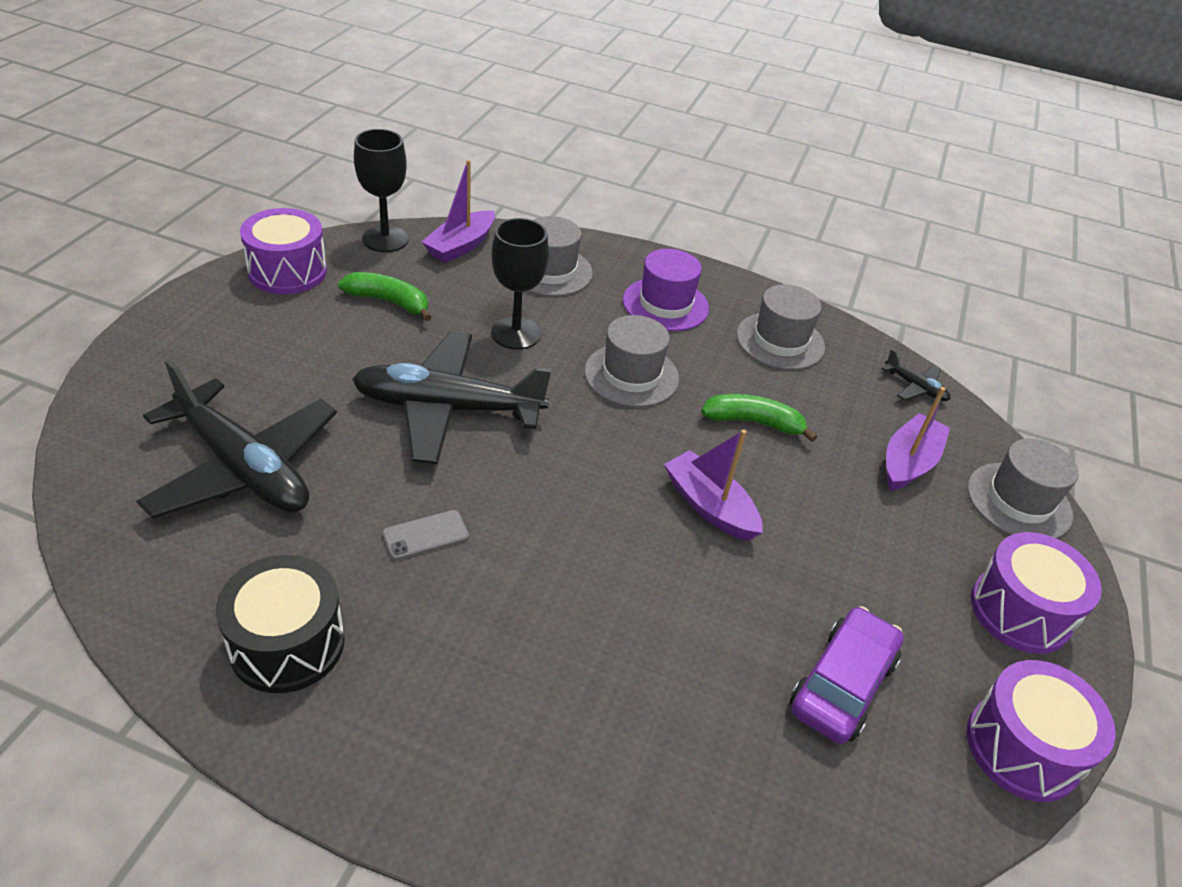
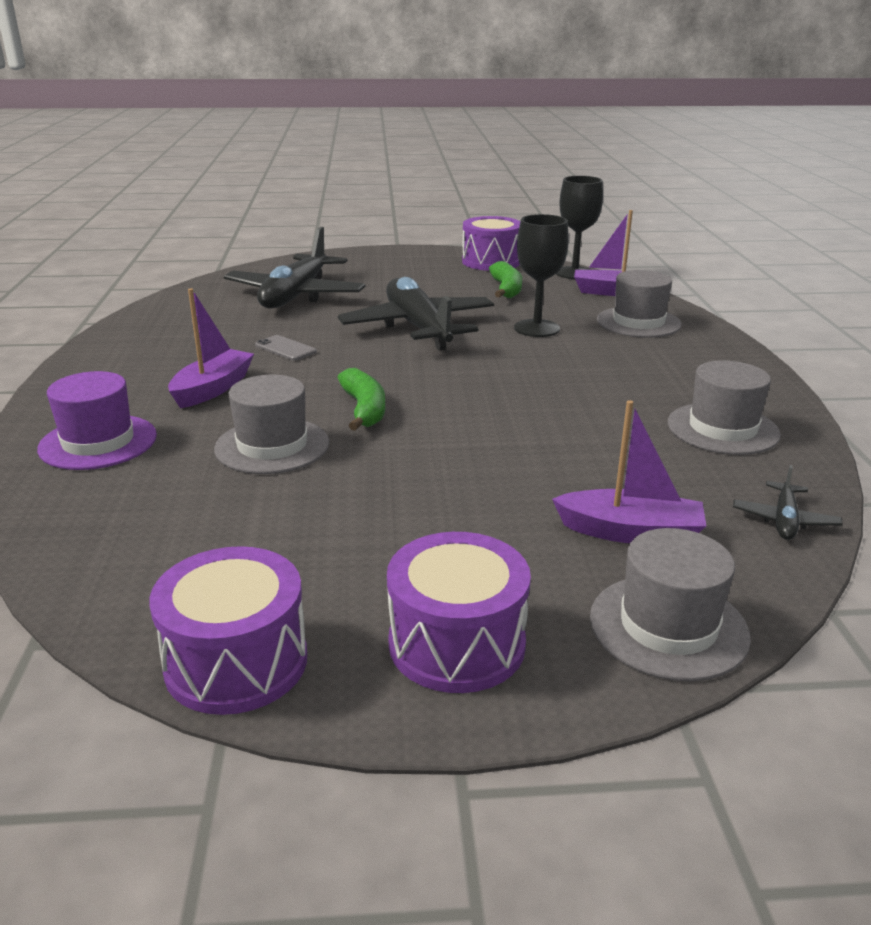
camera: 70 degrees right, 15 degrees down
(287, 643) = (165, 337): black drum -> none
(631, 375) = (552, 375): grey hat -> grey hat (272, 446)
(665, 304) = (679, 369): purple hat -> purple hat (98, 442)
(709, 506) = (425, 435): purple boat -> purple boat (213, 389)
(754, 422) = (568, 436): green banana -> green banana (364, 409)
(842, 684) = (255, 533): purple car -> none

